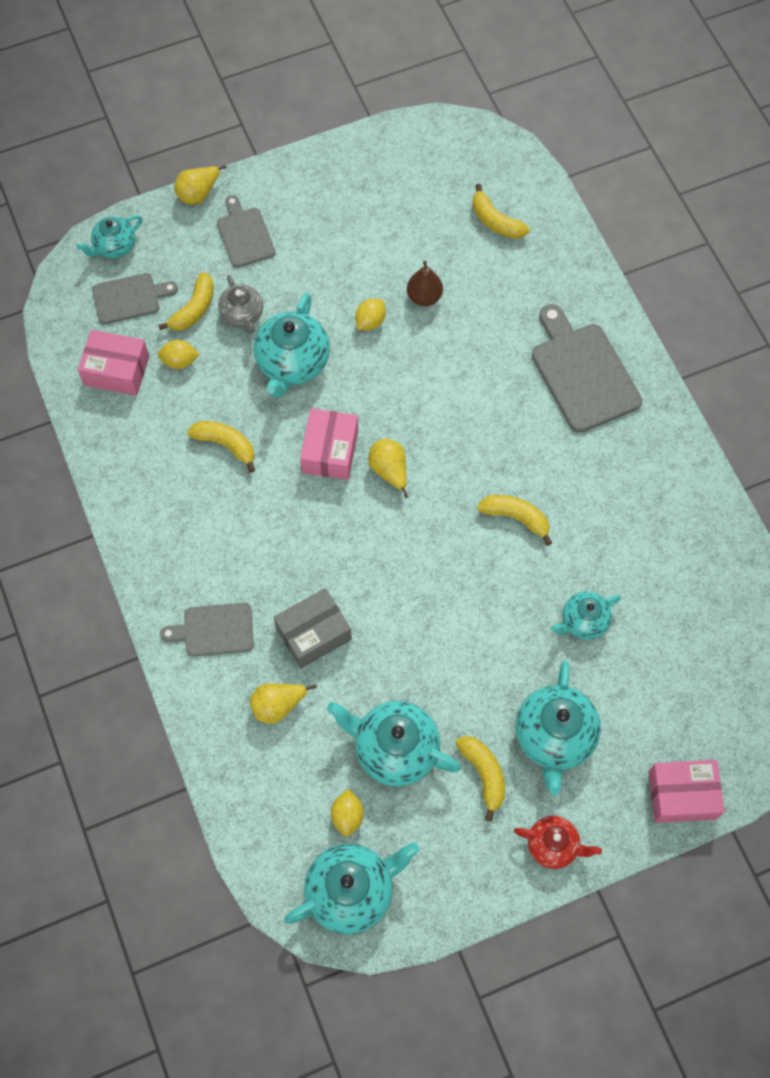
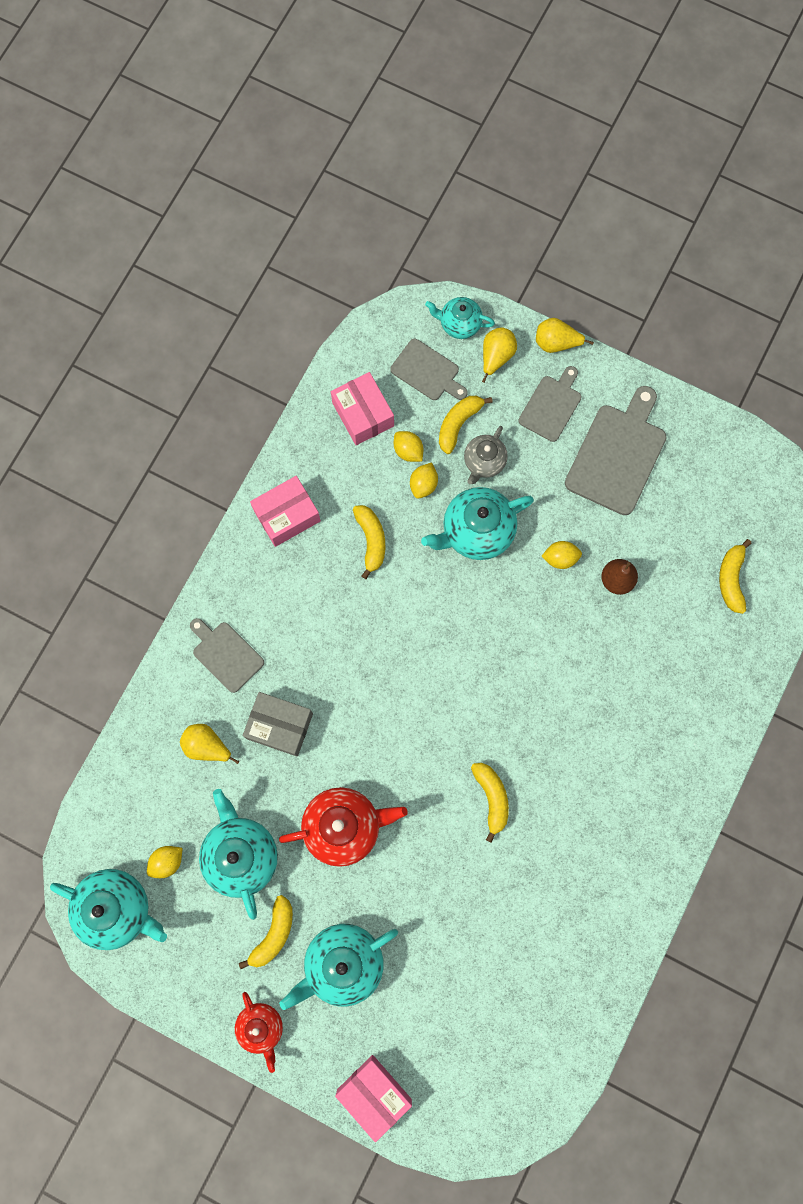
camera: 50 degrees right, 10 degrees up
(194, 309) = (458, 424): yellow banana -> yellow banana turned 135 degrees clockwise
(218, 372) = (423, 485): none -> yellow lemon
(330, 451) = (429, 618): pink box -> pink box (287, 515)
(389, 471) = (450, 674): yellow pear -> yellow pear (496, 357)
(441, 648) = (343, 826): none -> red teapot
(583, 373) = (657, 752): grey cutting board -> grey cutting board (618, 455)
(583, 621) = (450, 914): turquoise teapot -> none

